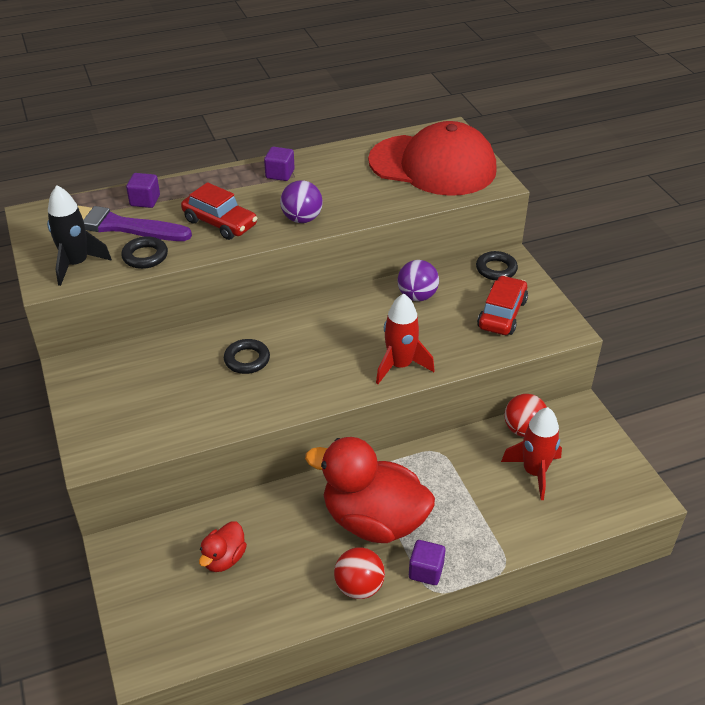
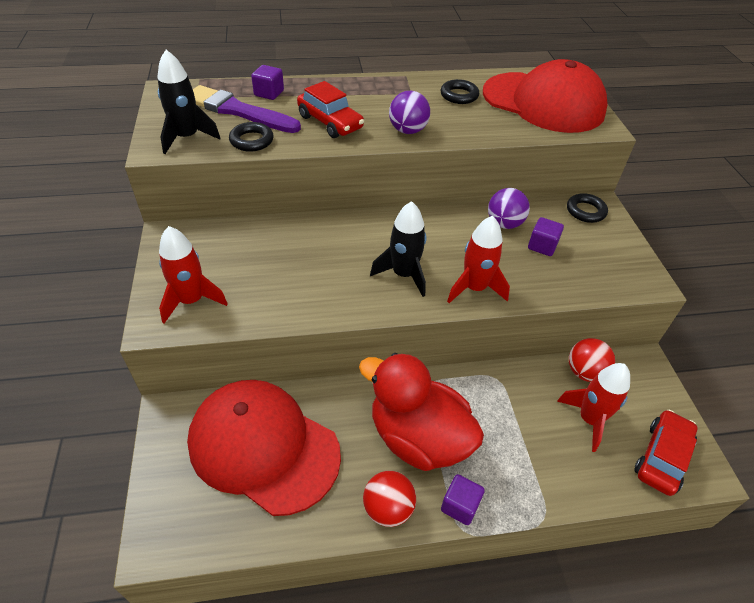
camera: 10 degrees right, 5 degrees up
(121, 428) = (191, 301): none -> red rocket
(224, 559) = (263, 447): red duck -> red cap
(247, 360) = (328, 255): black ring -> black ring (459, 95)
(280, 174) = (397, 89): purple cube -> purple cube (542, 246)
(327, 365) = (404, 274): none -> black rocket
(502, 314) = (585, 255): red car -> red car (662, 457)

